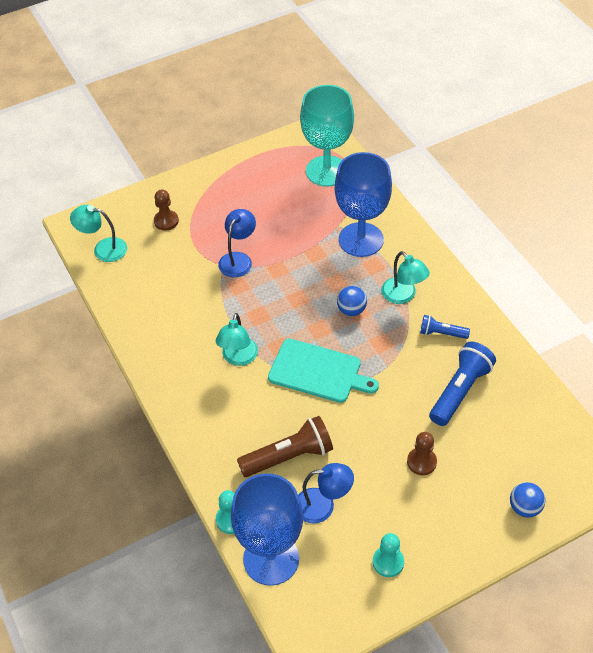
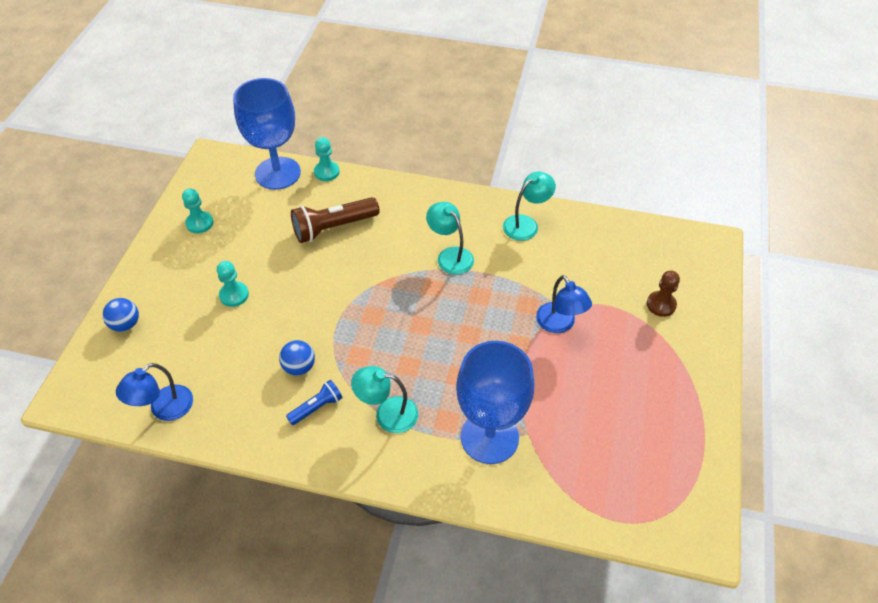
camera: 130 degrees right, 0 degrees up
(103, 249) = (662, 244): turquoise lamp -> turquoise lamp (526, 224)
(289, 456) = (333, 228): brown flashlight -> brown flashlight turned 45 degrees clockwise
(318, 372) = (381, 294): turquoise cutting board -> none
(323, 505) = (277, 220): blue lamp -> blue lamp (164, 409)
(327, 171) = (620, 487): turquoise goblet -> none
(351, 310) = (415, 362): blue ball -> blue ball (299, 367)
(421, 462) = (234, 295): brown pawn -> turquoise pawn
(460, 391) = (253, 370): blue flashlight -> none

